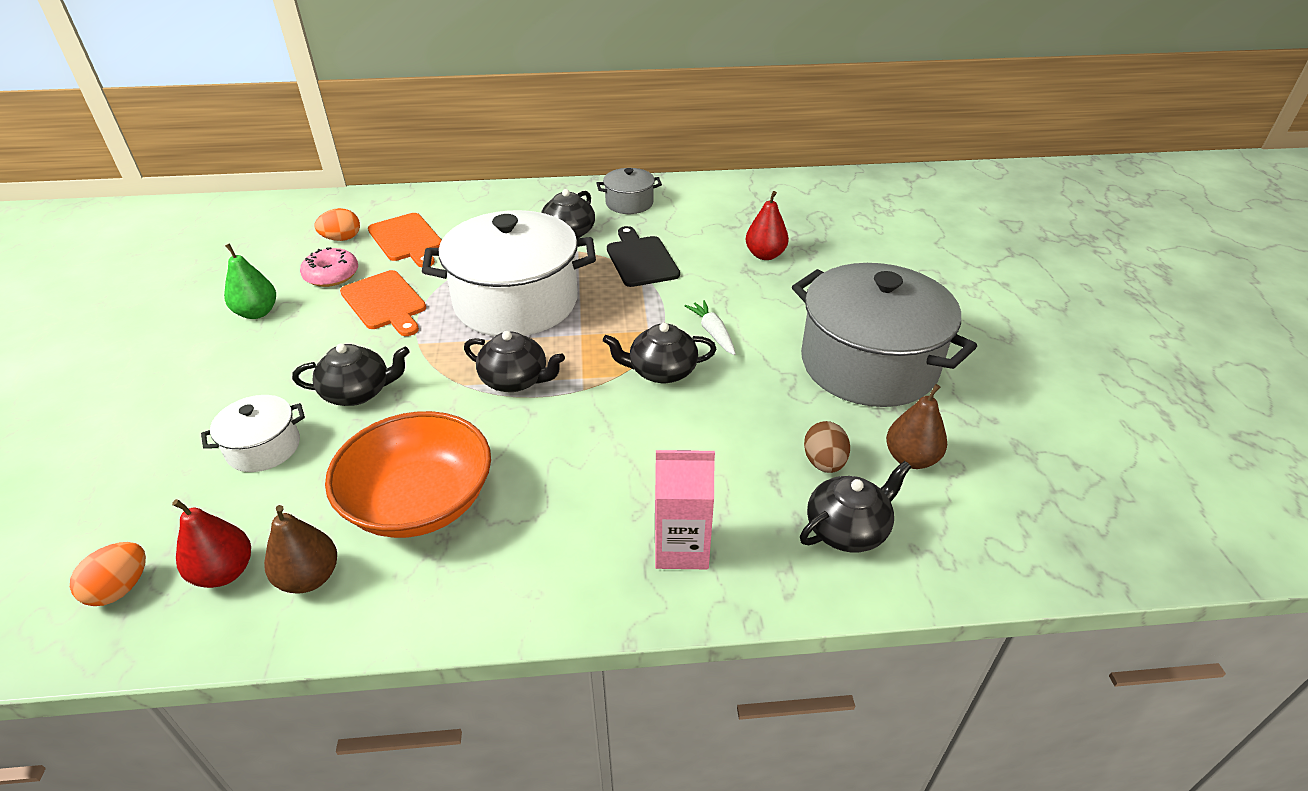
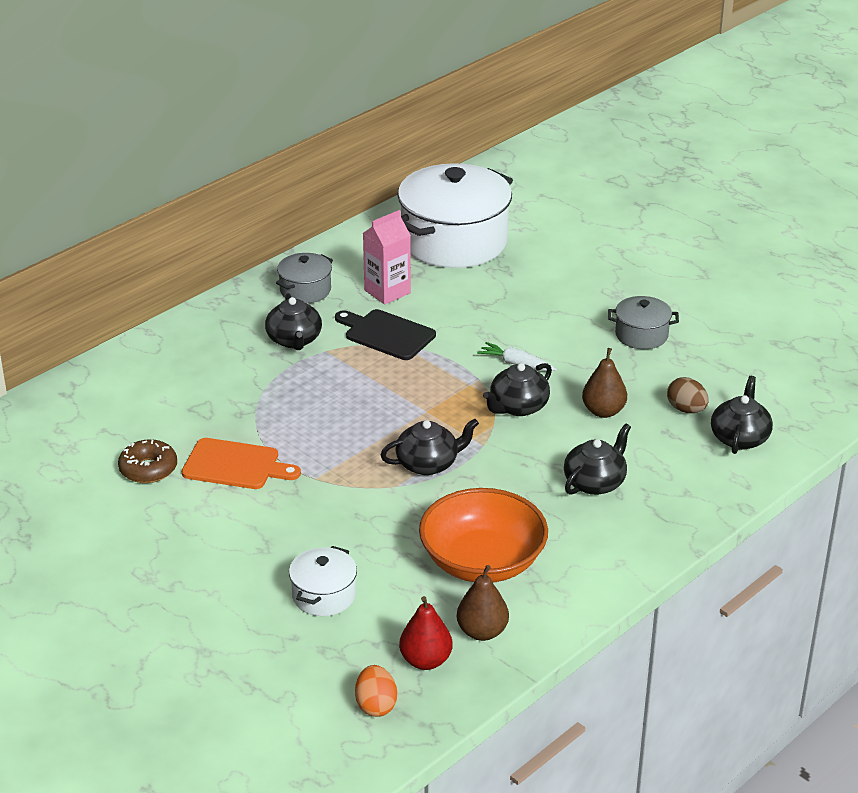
camera: 40 degrees left, 5 degrees down
(257, 312) = (140, 526): green pear -> none
(331, 275) = (148, 469): pink donut -> brown donut
(342, 239) = (99, 438): orange egg -> none
(358, 392) = (329, 530): black teapot -> black teapot (595, 482)
(406, 239) = (160, 410): orange cutting board -> none
(516, 302) = (341, 413): white pot -> white pot (454, 241)
(681, 548) = (666, 496): pink carton -> pink carton (387, 292)
(765, 255) = (475, 287): red pear -> none
(868, 364) = (641, 335): grey pot -> grey pot, size x0.46
(911, 459) = (730, 381): brown pear -> brown pear (603, 411)

